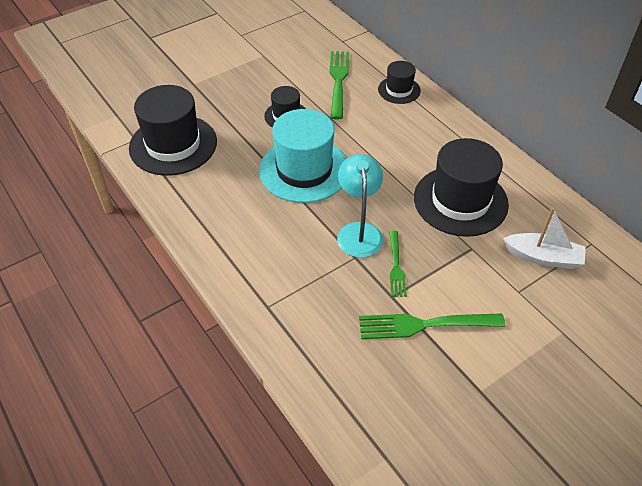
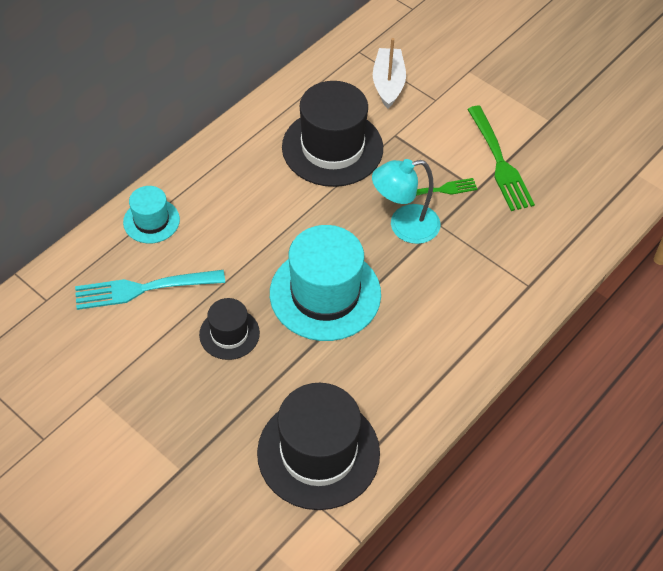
camera: 105 degrees left, 5 degrees up
(338, 82) = (144, 288): green fork -> turquoise fork
(399, 90) = (151, 221): black hat -> turquoise hat

